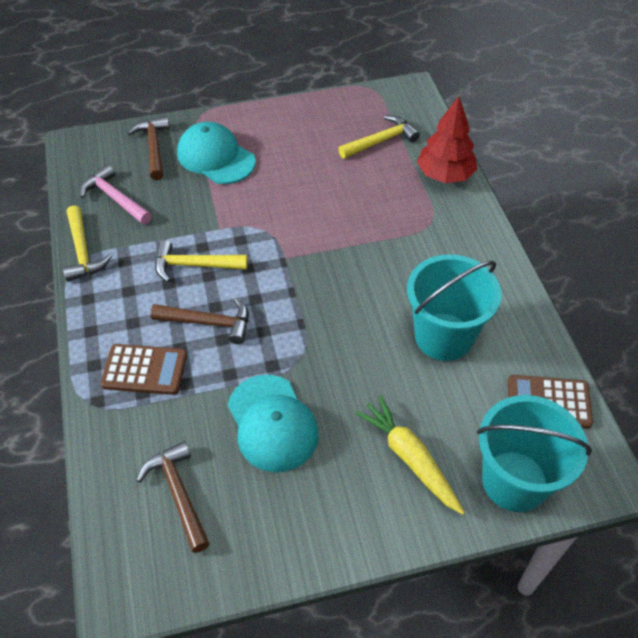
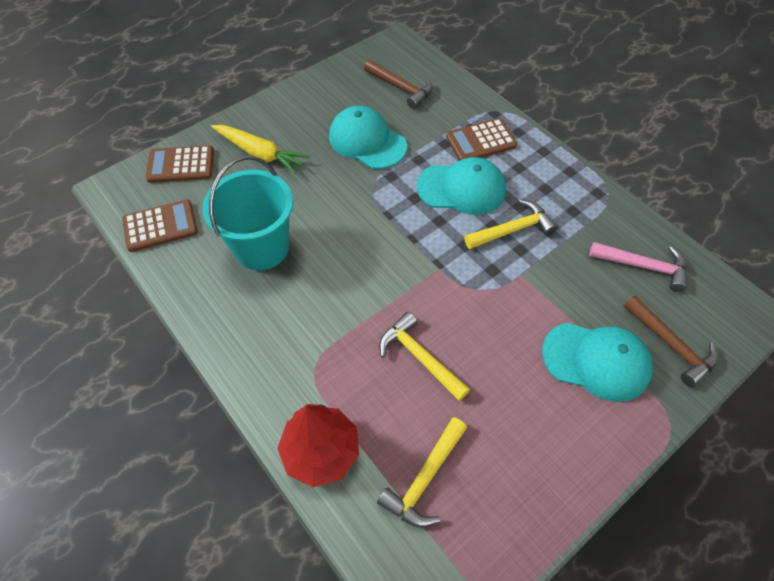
camera: 155 degrees right, 5 degrees up
(83, 251) = (615, 206): yellow hammer -> yellow hammer (419, 357)
(209, 322) = (461, 188): brown hammer -> turquoise cap
(514, 481) = (181, 165): turquoise bucket -> brown calculator

